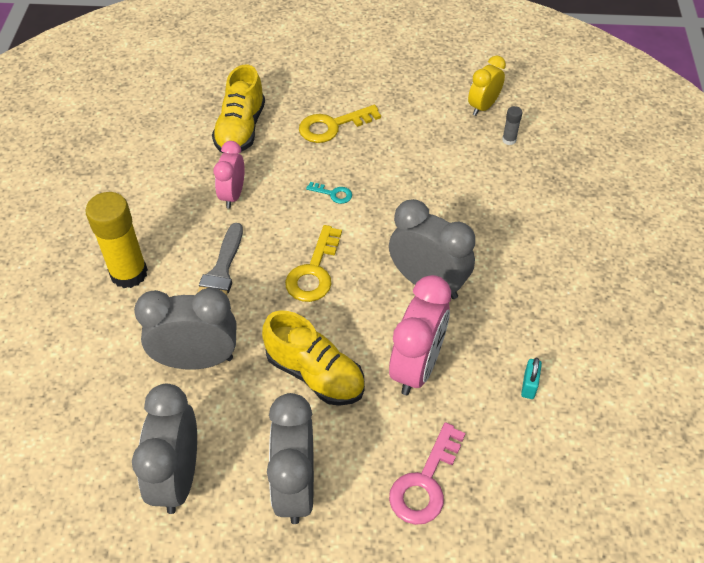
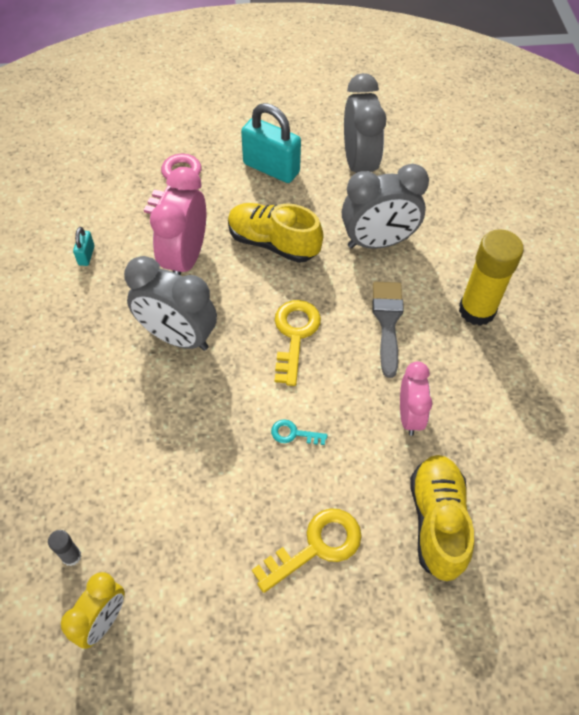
camera: 170 degrees right, 5 degrees up
(295, 487) = (271, 168): grey clock -> turquoise padlock

